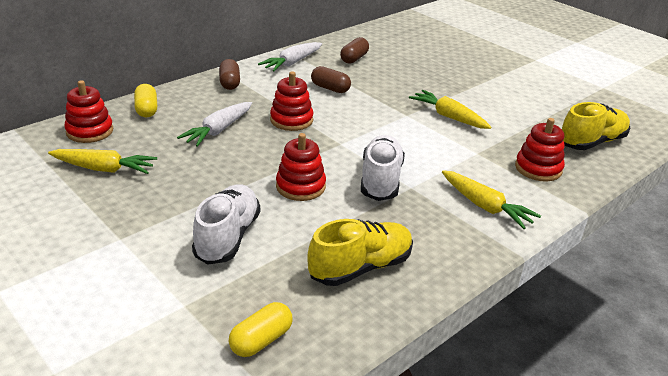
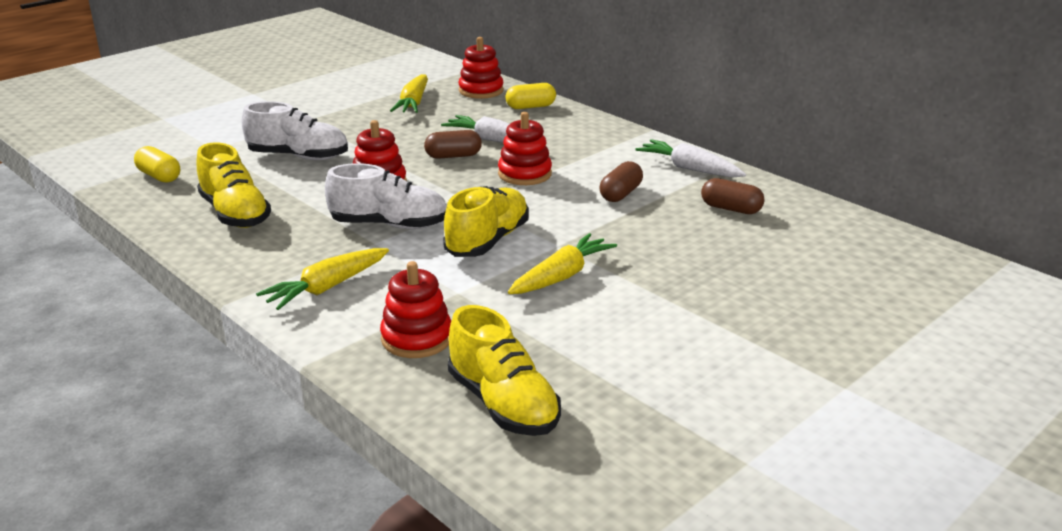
camera: 90 degrees right, 5 degrees down
(230, 83) = (610, 138): brown capsule -> brown capsule (453, 156)
(404, 139) = (487, 241): none -> yellow shoe

